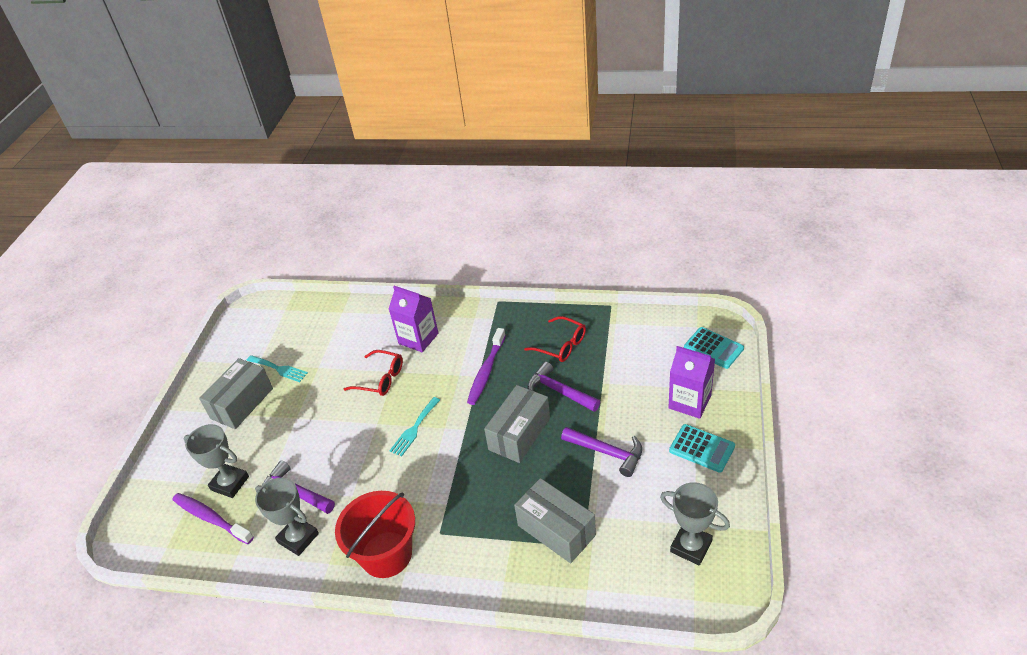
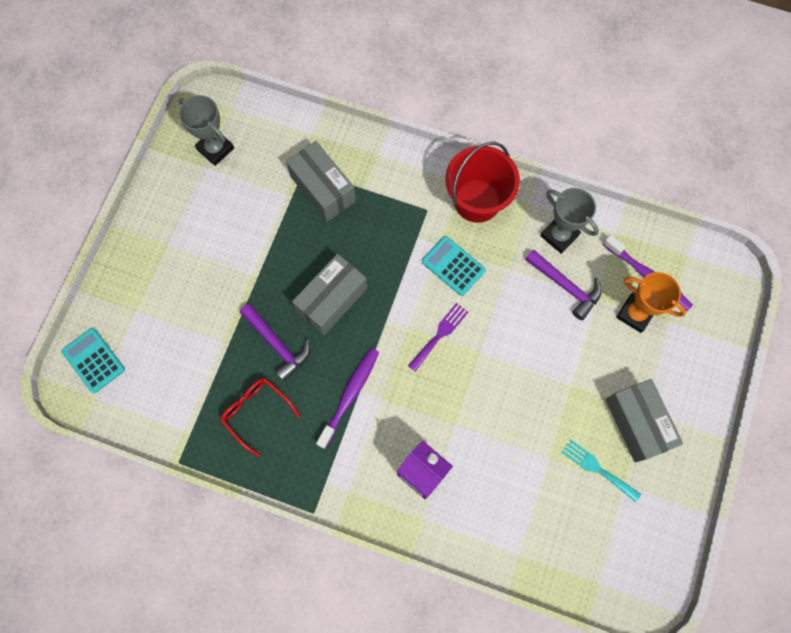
camera: 175 degrees left, 30 degrees up
(230, 483) = (635, 314): grey trophy -> orange trophy
(242, 403) = (637, 423): grey box -> grey box turned 60 degrees counterclockwise
(380, 379) = (473, 417): red glasses -> none
(414, 429) = (440, 334): turquoise fork -> purple fork
(607, 452) = (253, 256): purple hammer -> none
(689, 402) = (150, 295): purple carton -> none
(701, 448) = (164, 239): turquoise calculator -> turquoise calculator (453, 266)

